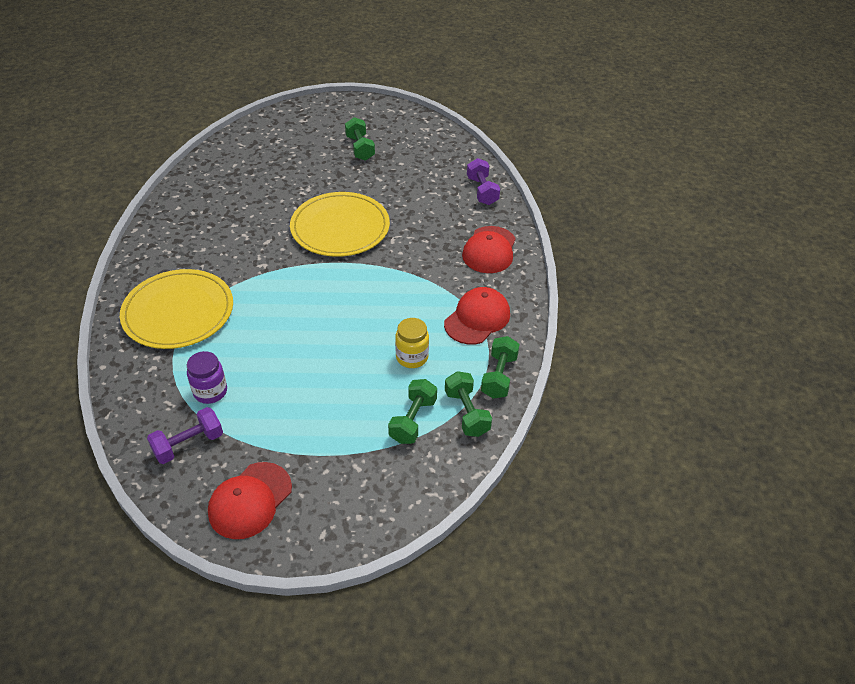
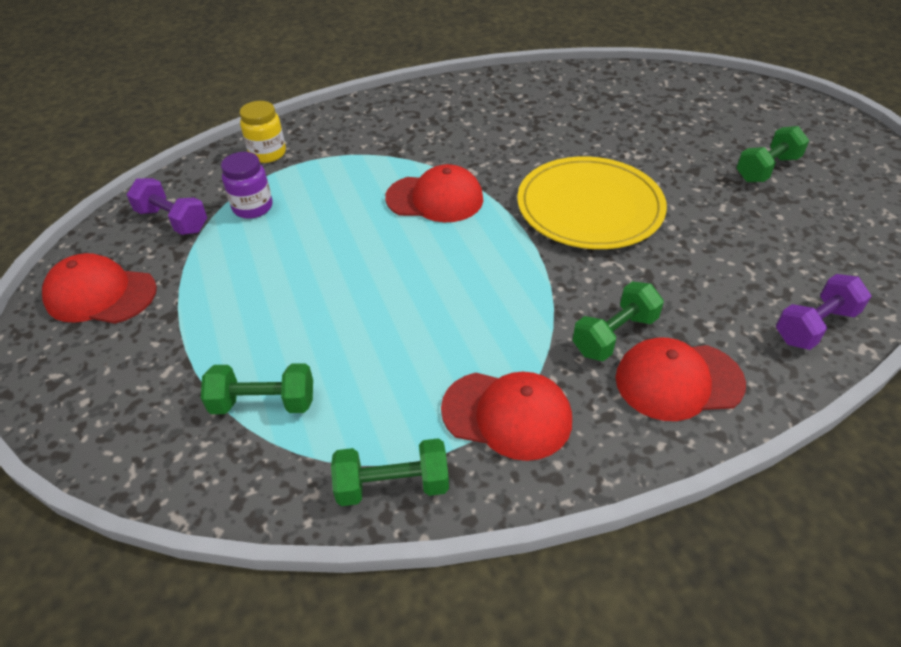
camera: 70 degrees right, 0 degrees up
(178, 312) = (360, 143): yellow plate -> none
(278, 292) = (435, 199): none -> red cap
(412, 357) = (384, 362): yellow jar -> yellow jar (267, 153)
(466, 413) = (298, 465): green dumbbell -> green dumbbell (614, 335)

